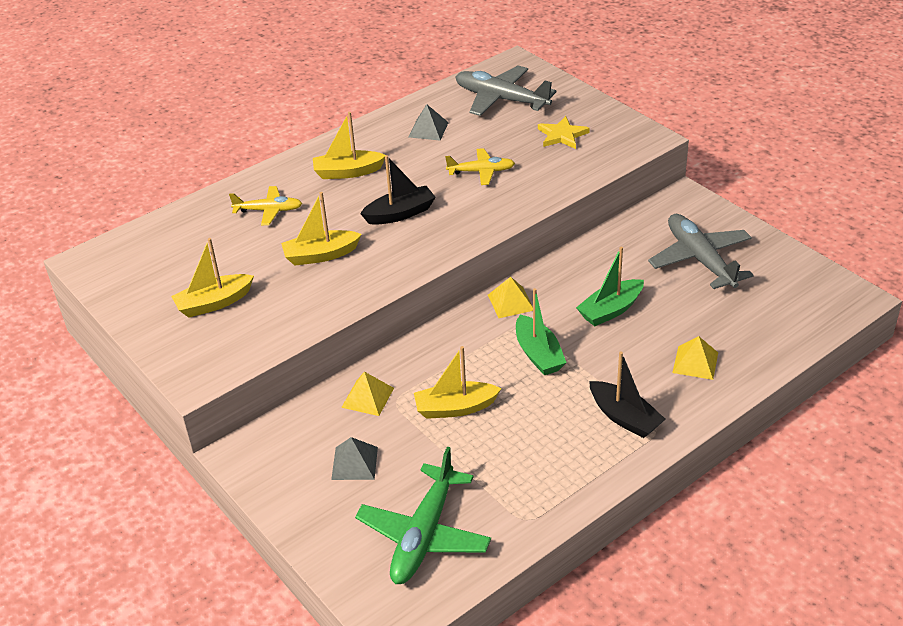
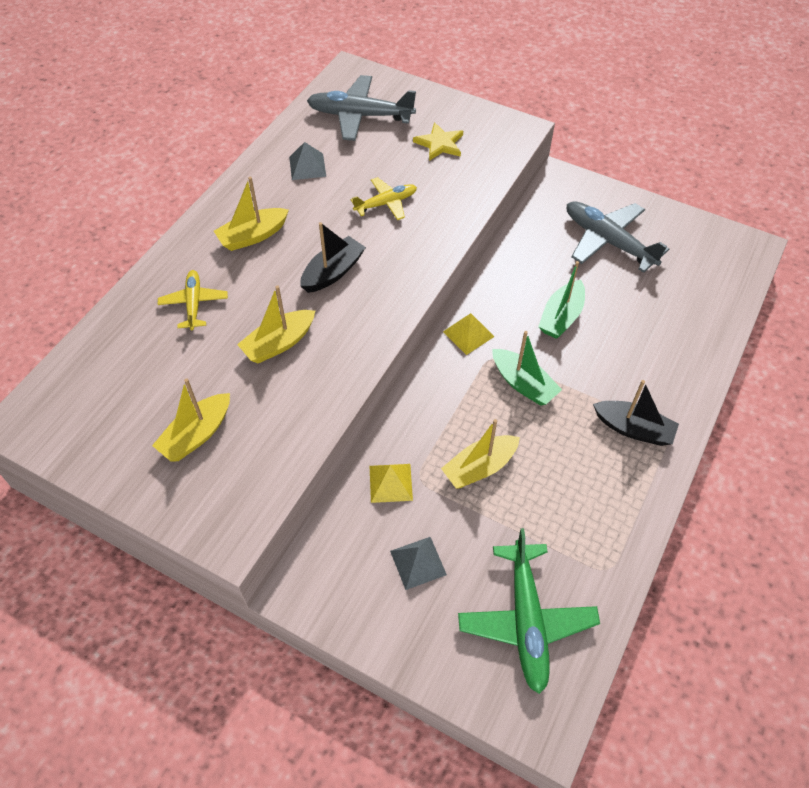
camera: 25 degrees left, 15 degrees up
(268, 211) = (194, 304): yellow plane -> yellow plane turned 75 degrees counterclockwise
(695, 362) = (661, 351): yellow pyramid -> none

